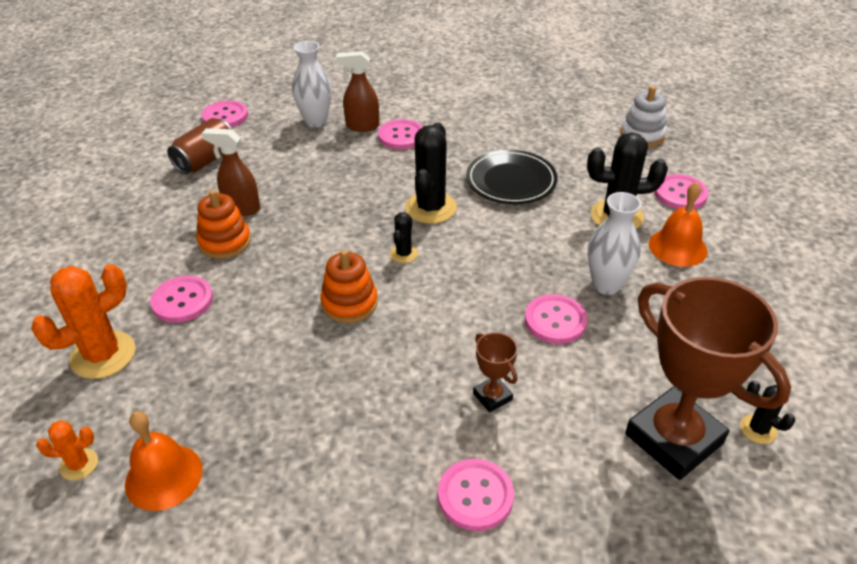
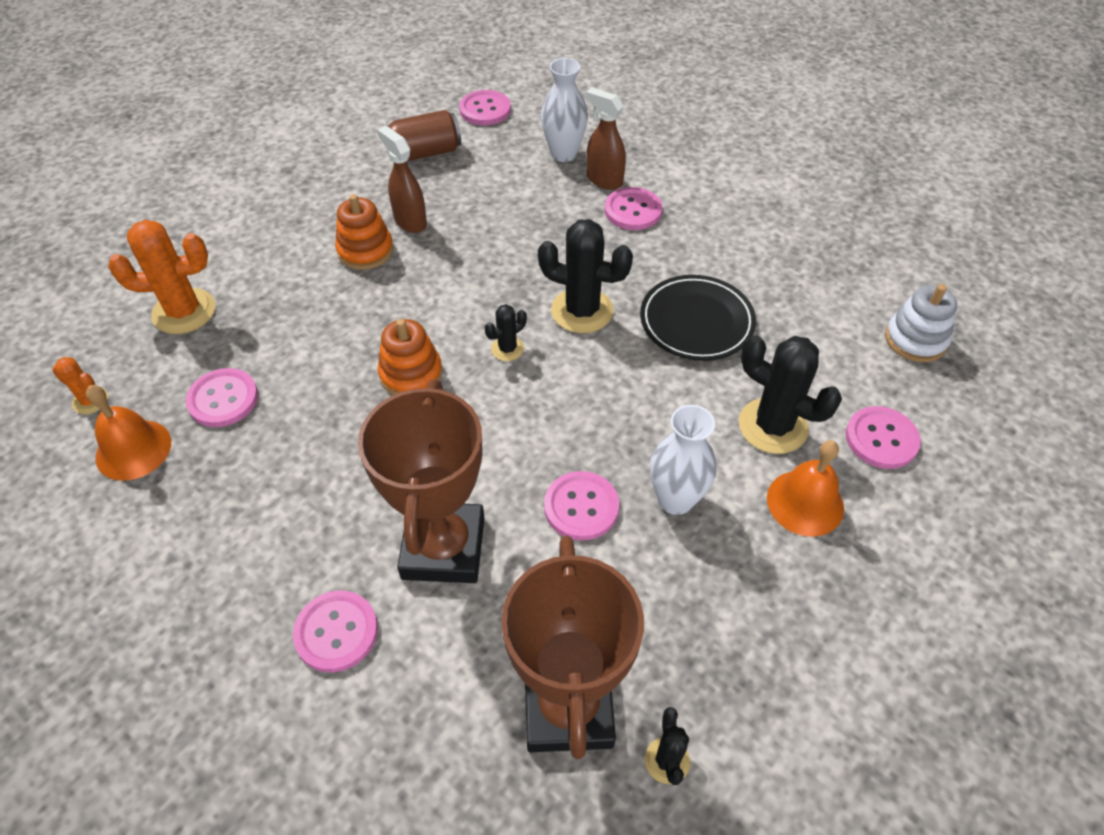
camera: 35 degrees right, 10 degrees up
(182, 301) = (282, 293): pink button -> pink button (223, 399)
(430, 208) = (582, 311): black cactus -> black cactus turned 60 degrees clockwise
(492, 396) = (443, 548): brown trophy -> brown trophy, size x2.29

